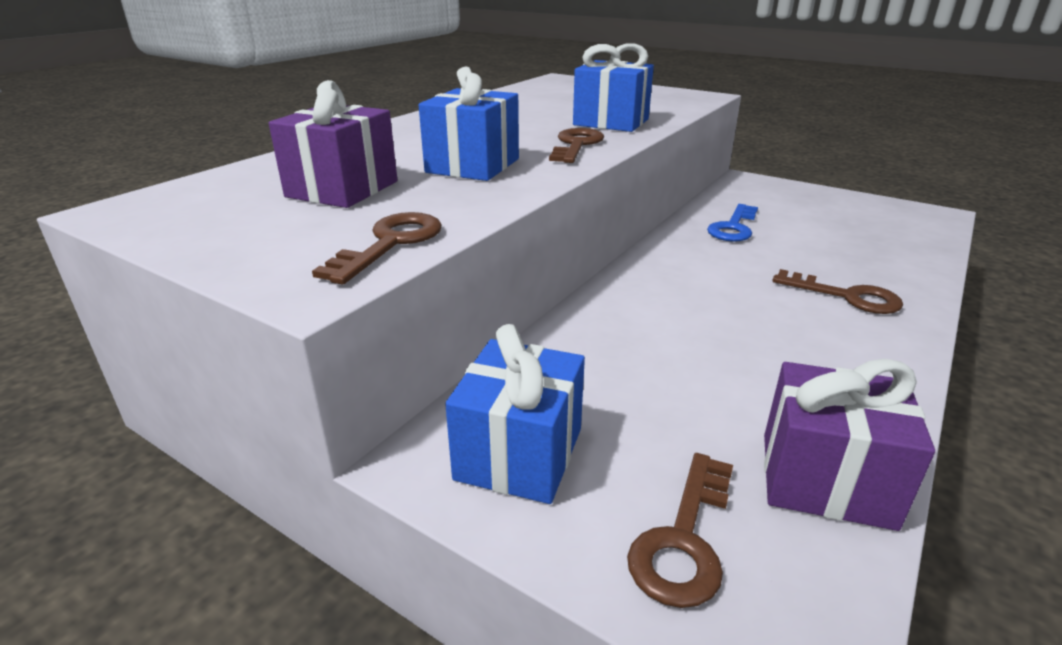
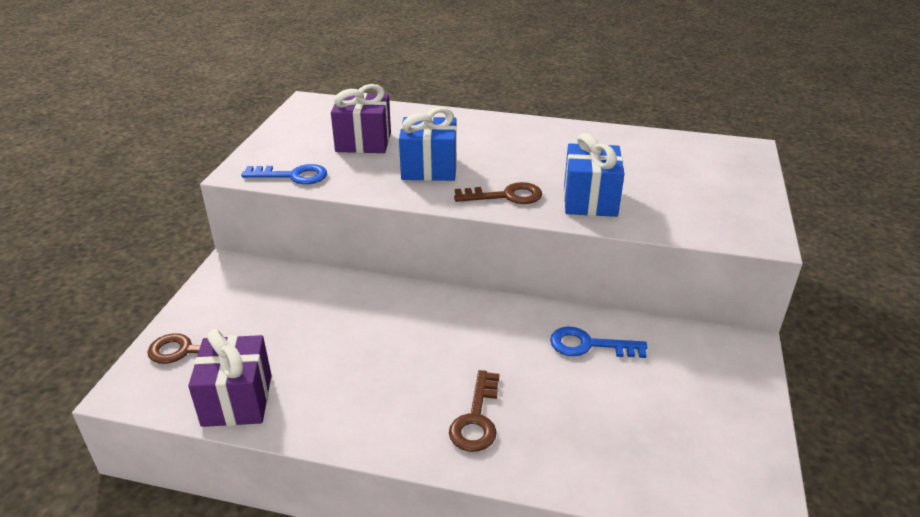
camera: 70 degrees right, 5 degrees up
(390, 244) = (292, 176): brown key -> blue key
(519, 454) = (239, 292): blue gift -> none

